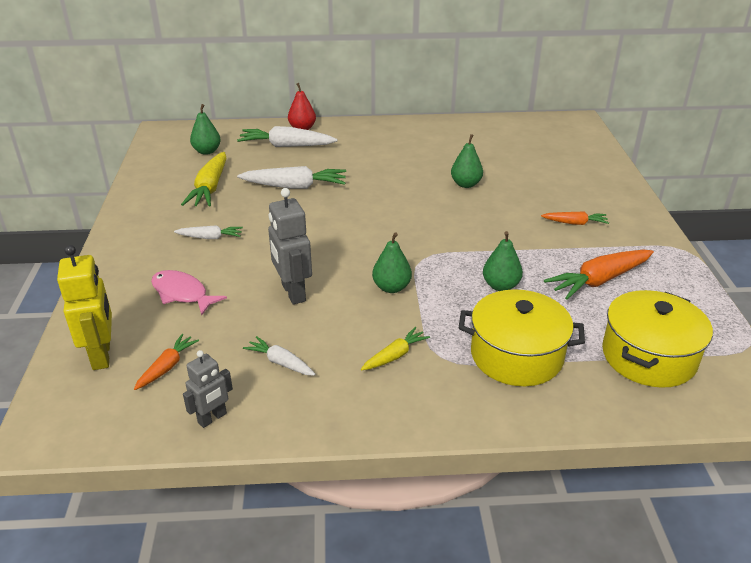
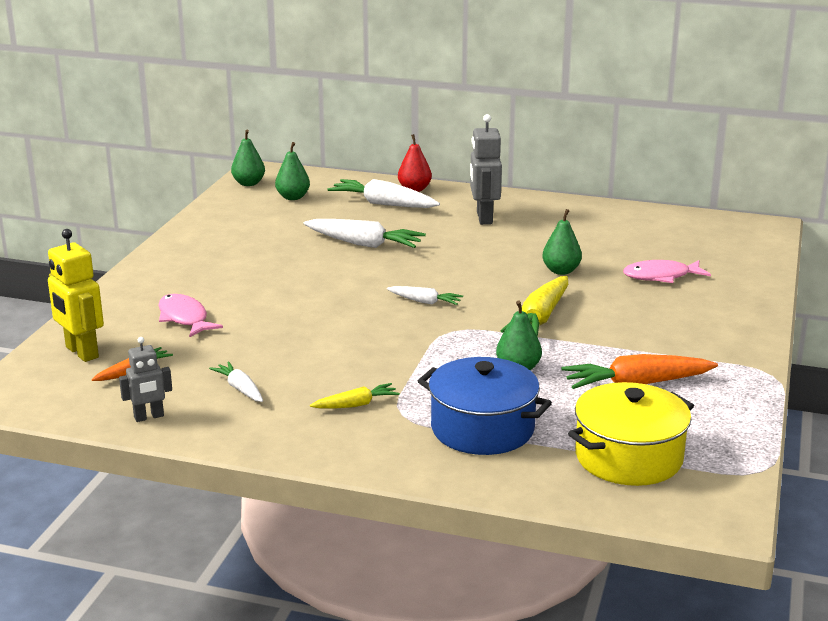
camera: 20 degrees right, 10 degrees down
(102, 355) = (81, 352): yellow robot -> yellow robot turned 135 degrees clockwise
(210, 188) = (272, 232): yellow carrot -> yellow carrot (539, 318)
(210, 237) = (243, 276): white carrot -> white carrot (425, 302)
(293, 293) = (292, 336): grey robot -> grey robot (484, 218)
(391, 287) = (397, 350): green pear -> green pear (248, 183)
(516, 355) = (482, 428): yellow pot -> blue pot
(540, 176) = (661, 276): none -> pink fish
(575, 223) = (659, 328): orange carrot -> none

